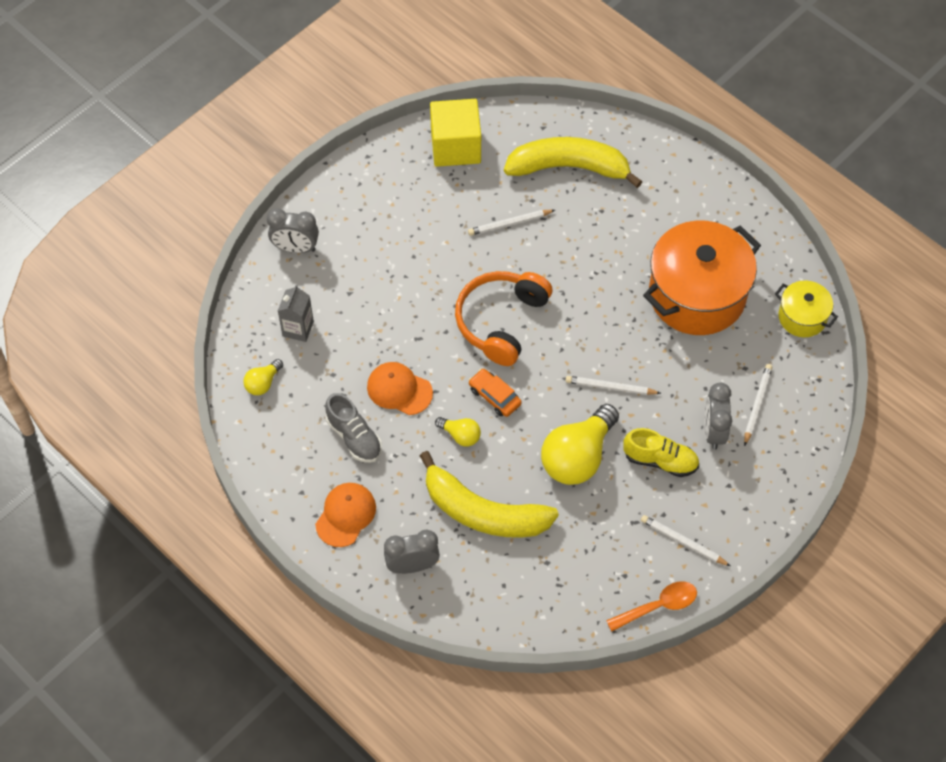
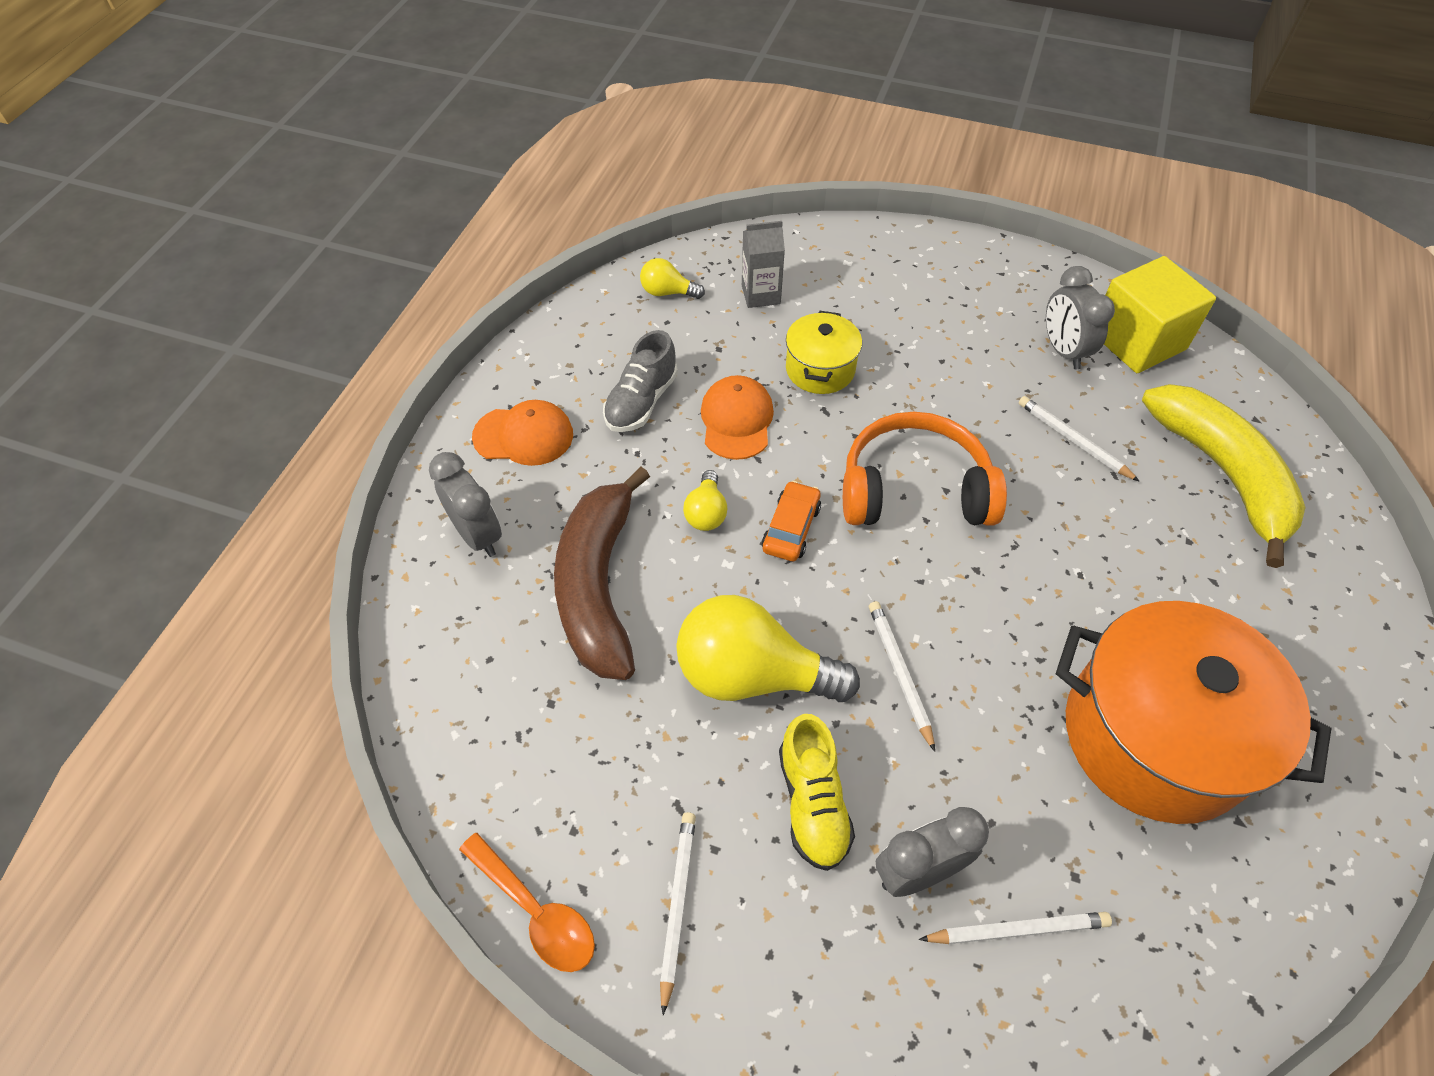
camera: 65 degrees right, 5 degrees down
(295, 248) = (867, 252): grey clock -> grey clock (1063, 351)
(483, 512) = (598, 586): yellow banana -> brown banana
(802, 317) = (1252, 943): yellow pot -> yellow pot (820, 369)

